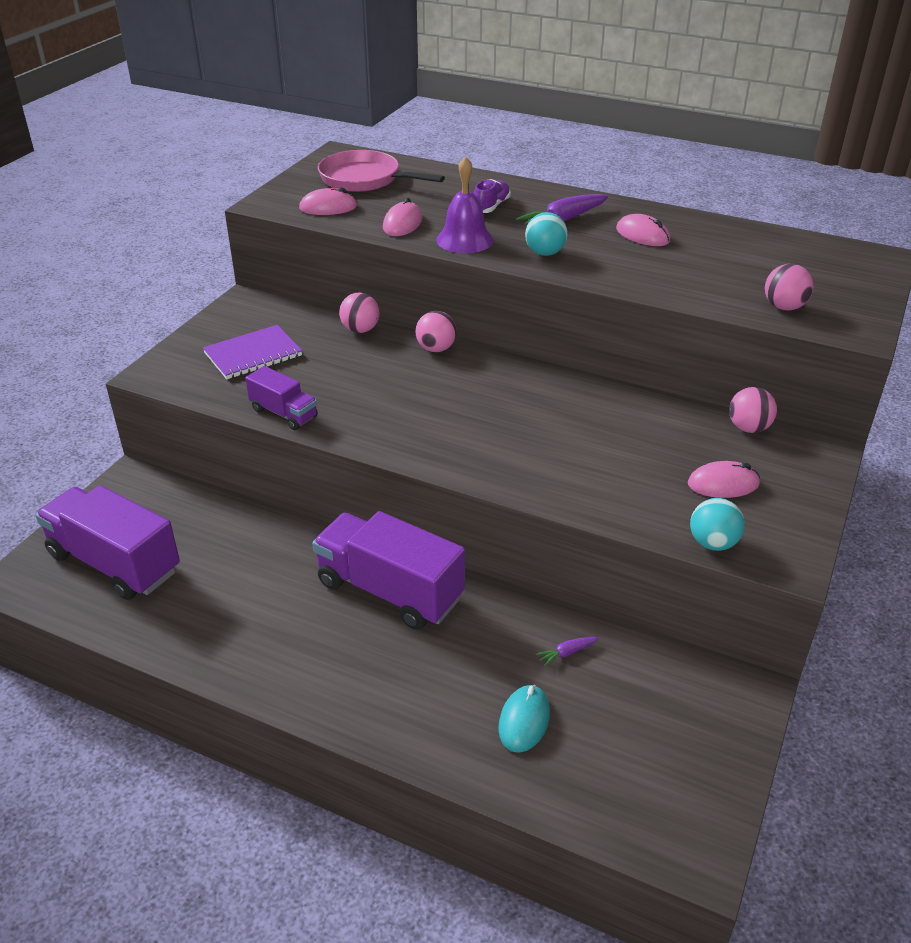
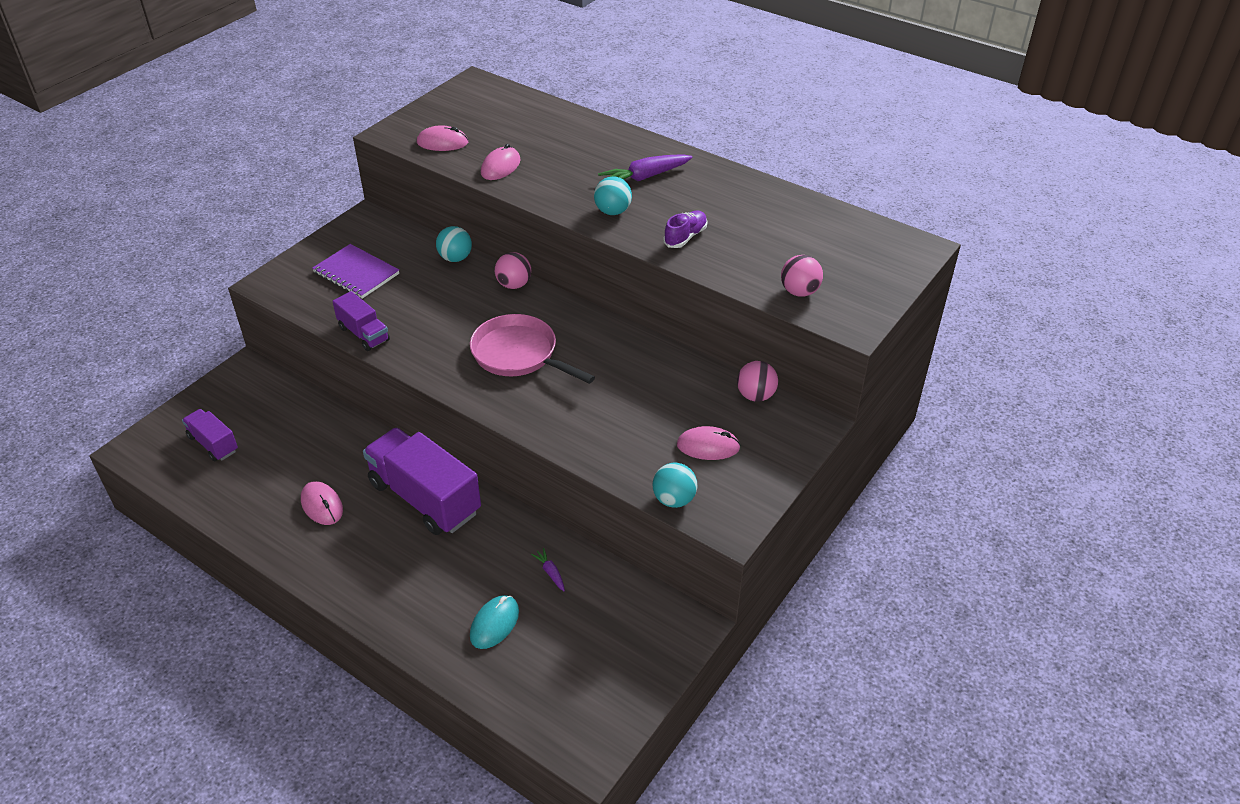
camera: 10 degrees right, 5 degrees up
(114, 563) = (213, 444): purple truck -> purple truck, size x0.52
(253, 354) = (356, 273): purple notebook -> purple notebook turned 60 degrees clockwise
(360, 330) = (455, 258): pink ball -> turquoise ball
(364, 179) = (486, 114): pink pan -> pink pan (519, 354)
(464, 240) = (548, 190): purple bell -> none
(491, 206) = (587, 155): purple shoe -> purple shoe (685, 237)
(566, 653) = (550, 572): purple carrot -> purple carrot turned 75 degrees clockwise
(642, 235) = (710, 201): pink mouse -> pink mouse (322, 505)

